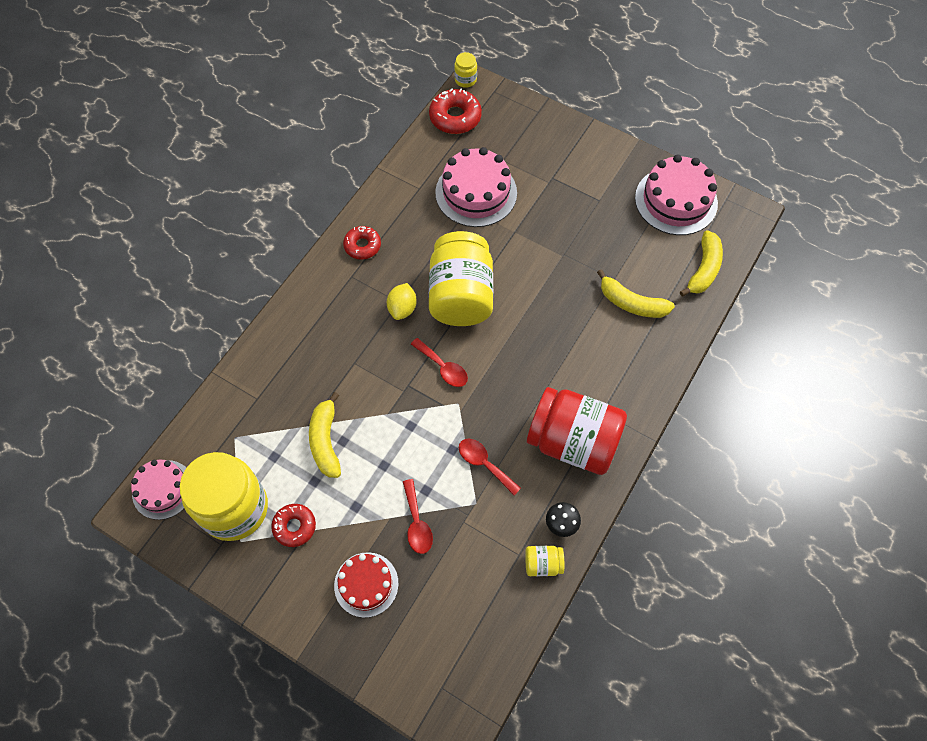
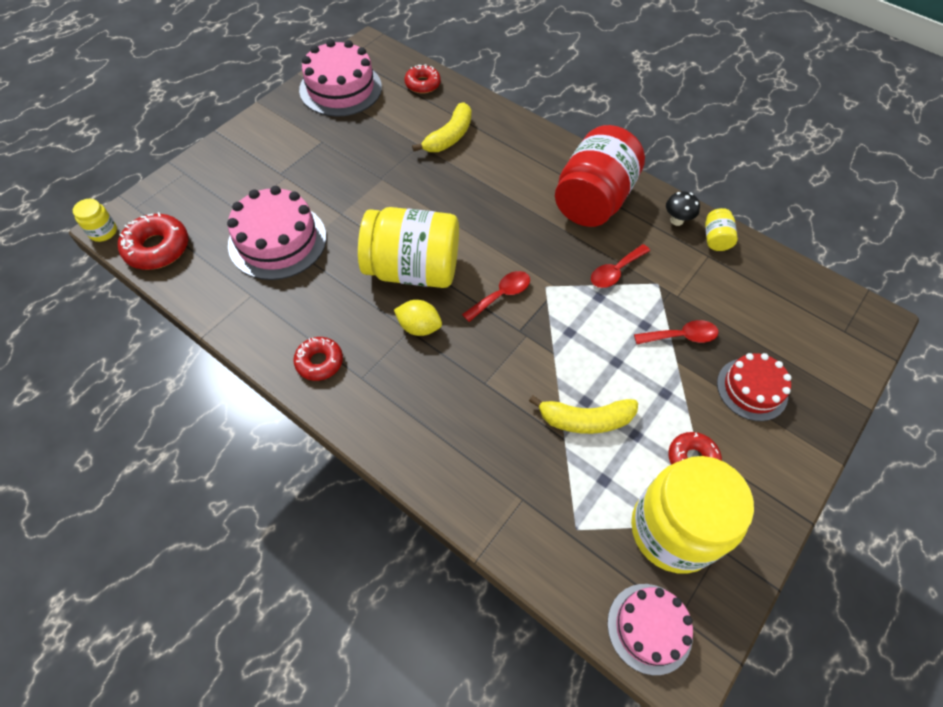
camera: 85 degrees left, 5 degrees down
(703, 269) = (422, 84): yellow banana -> red donut

